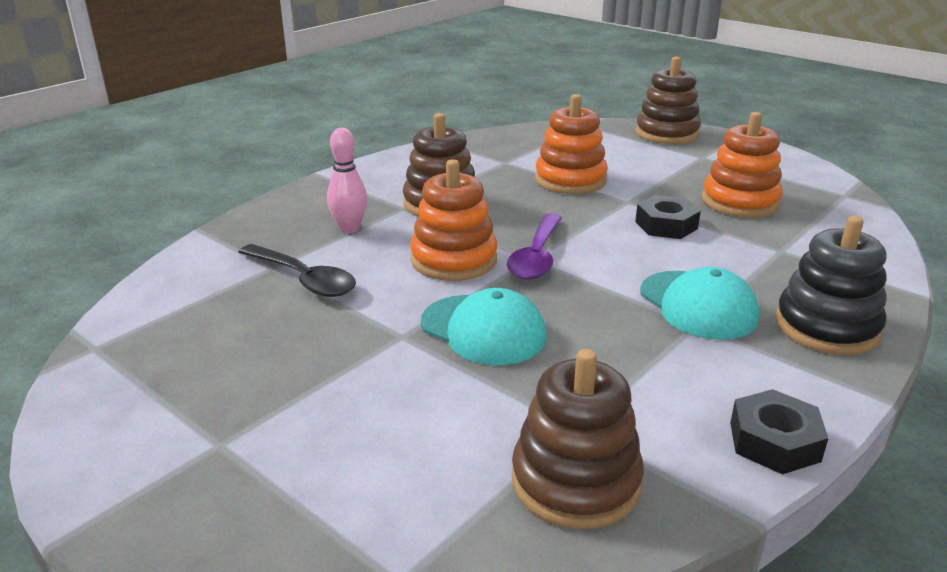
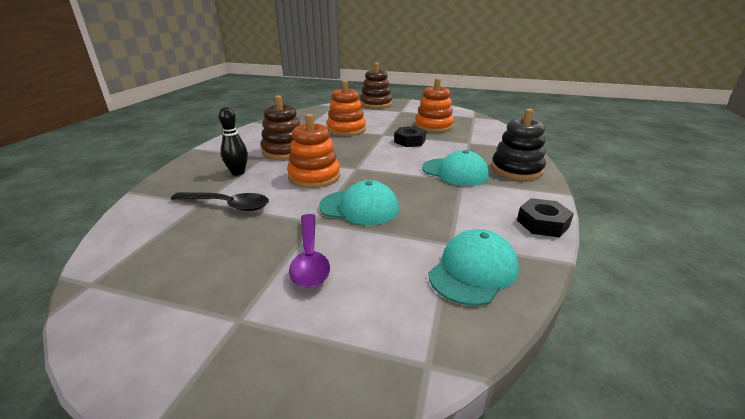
camera: 25 degrees left, 0 degrees up
(349, 229) = (238, 173): pink bowling pin -> black bowling pin
(537, 256) = (358, 166): purple spoon -> purple spoon (310, 258)
(575, 481) = (473, 271): brown stacking toy -> turquoise cap

